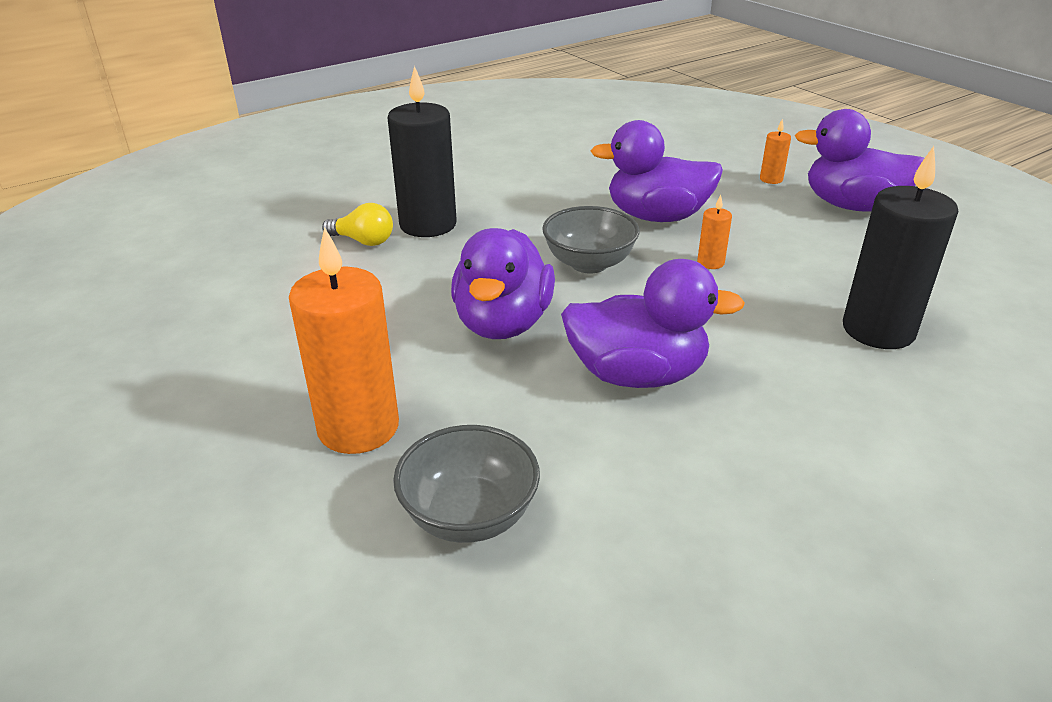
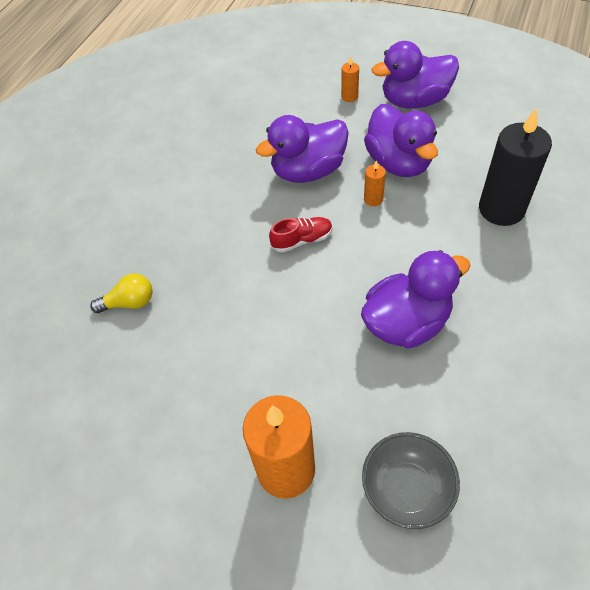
camera: 30 degrees left, 20 degrees up
(428, 225) = (161, 260): black candle -> none
(503, 323) = (295, 326): purple duck -> purple duck (398, 163)
(589, 263) = (302, 240): grey bowl -> red shoe

